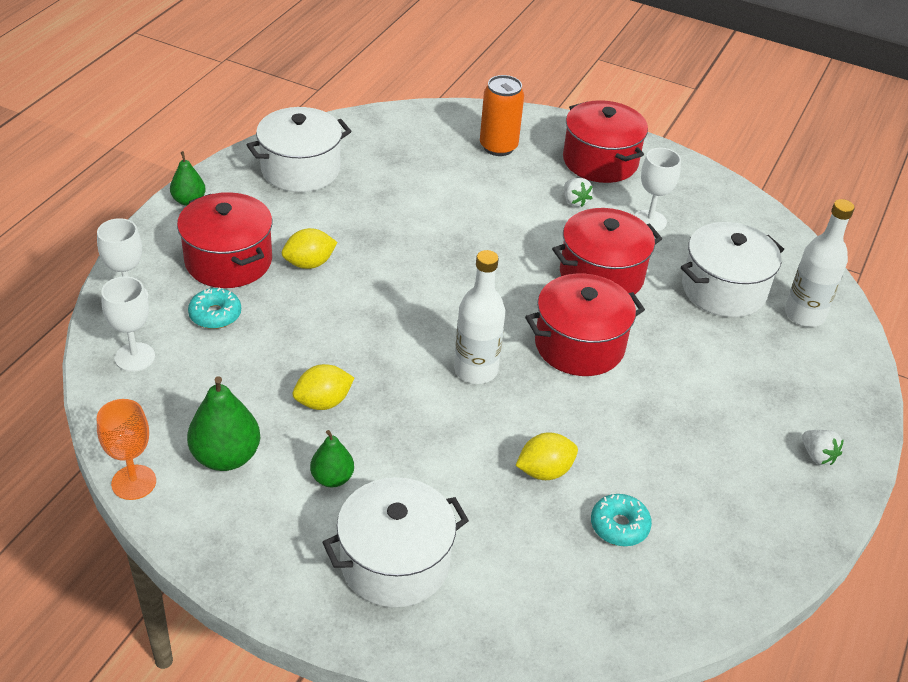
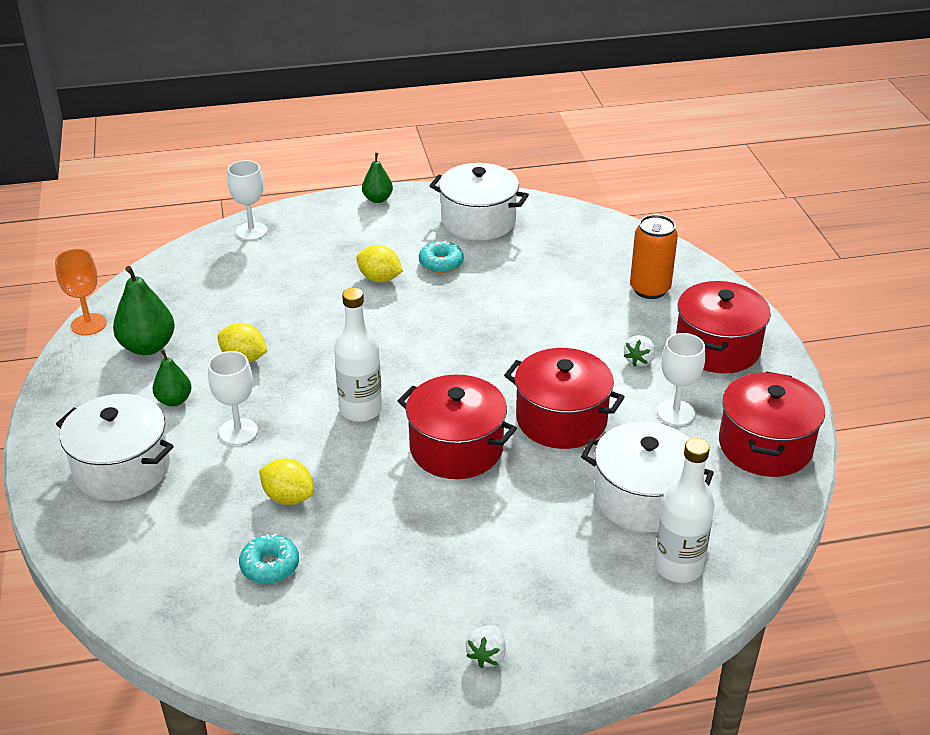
camera: 55 degrees right, 5 degrees down
(135, 357) = (199, 264): white goblet -> white goblet (238, 431)
(215, 315) = (276, 271): turquoise donut -> turquoise donut (441, 263)
(228, 261) = (337, 246): red pot -> red pot (765, 446)

